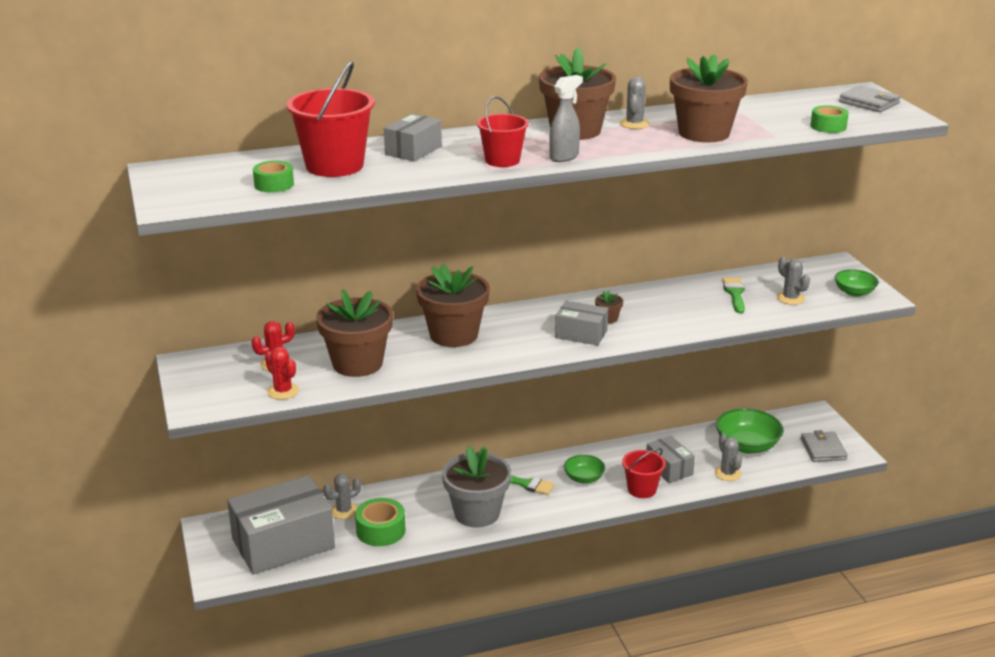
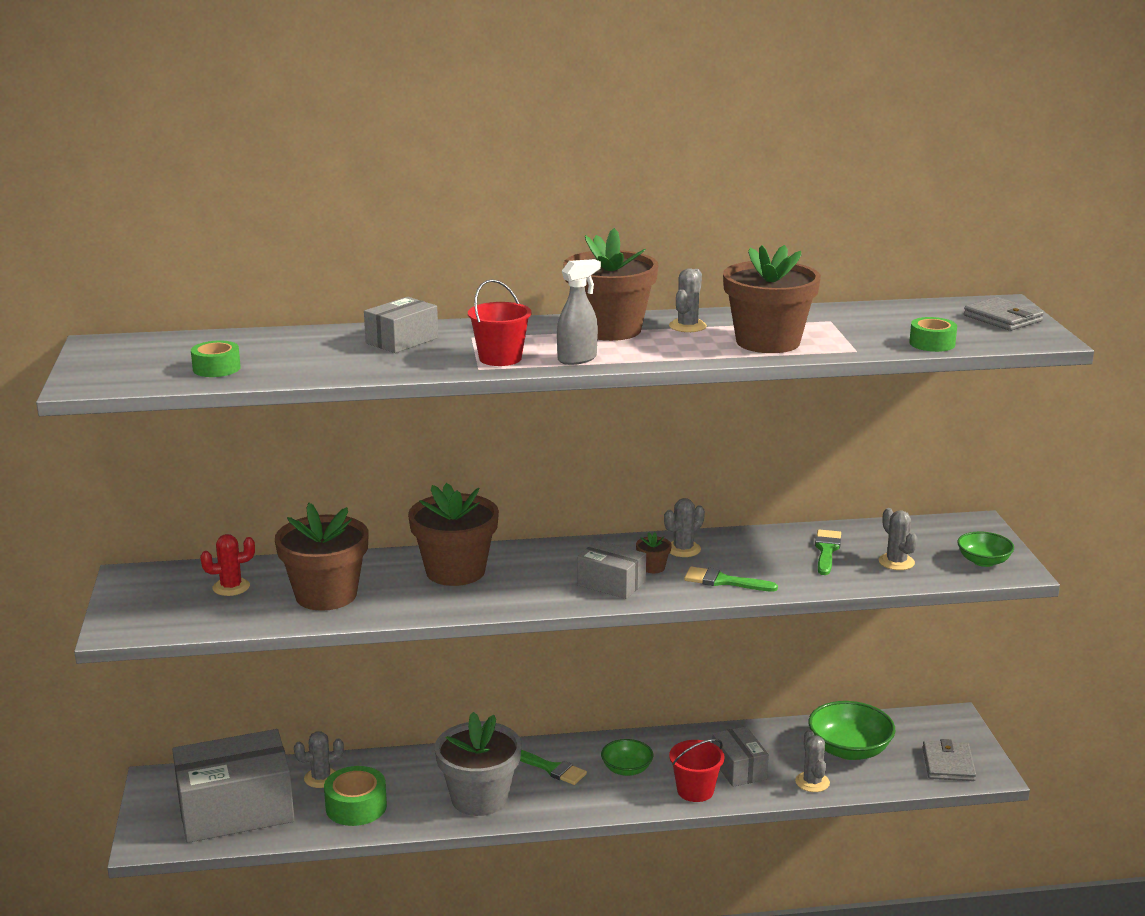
camera: 10 degrees right, 5 degrees down
(283, 391) = (224, 619): red cactus -> none
(334, 166) = (299, 352): red bucket -> none
(625, 302) = (683, 549): none -> grey cactus
(667, 325) = (724, 581): none -> green brush

